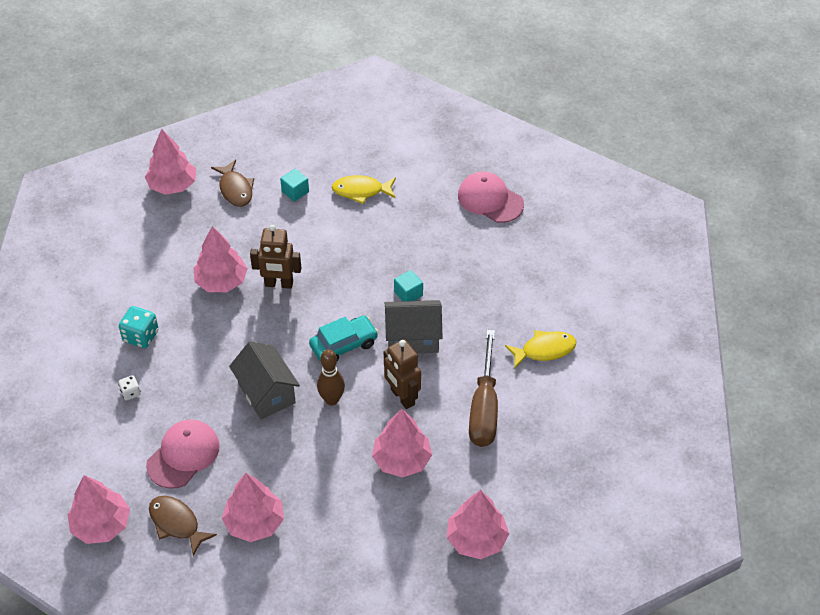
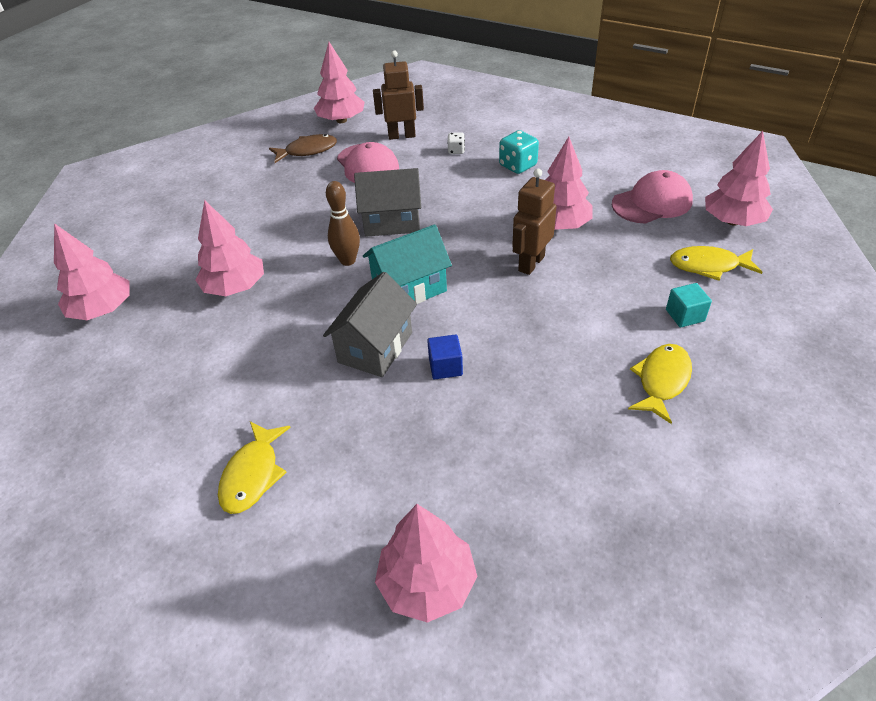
camera: 120 degrees right, 5 degrees down
(235, 189) = (708, 266): brown fish -> yellow fish
(254, 522) = (268, 186): pink tree -> pink tree (427, 583)
(344, 345) = (409, 288): turquoise car -> turquoise house
(402, 397) = (305, 312): brown robot -> brown robot (401, 136)
(408, 294) = (445, 367): turquoise cube -> blue cube
(484, 408) = (230, 375): brown screwdriver -> none
(490, 200) = (577, 539): pink cap -> pink cap (652, 203)

